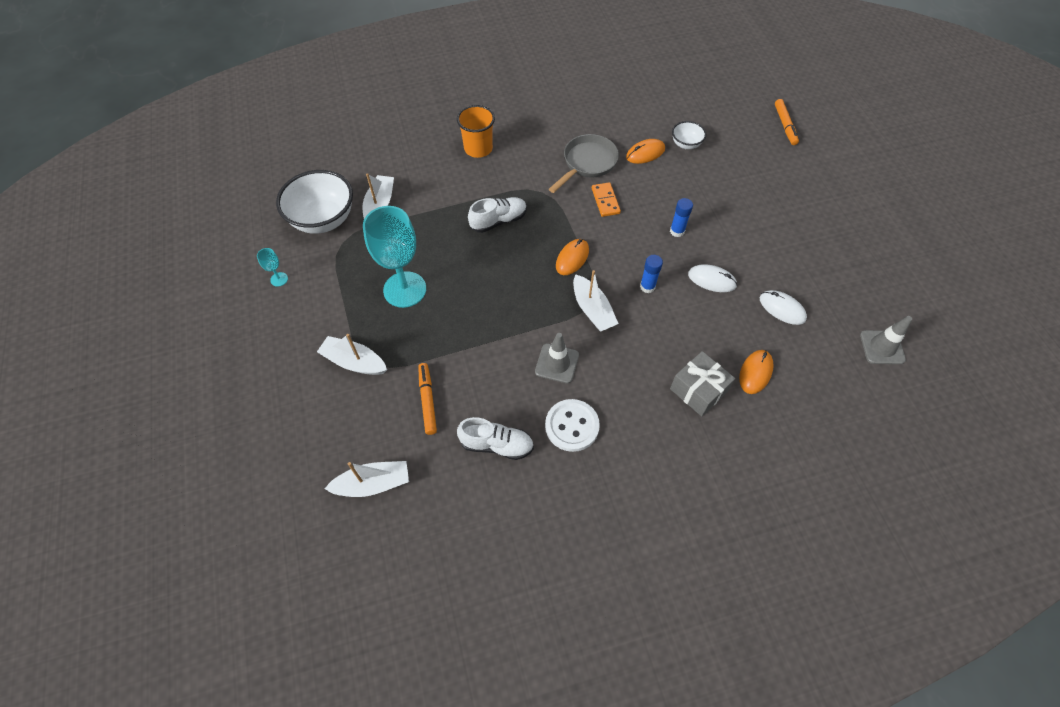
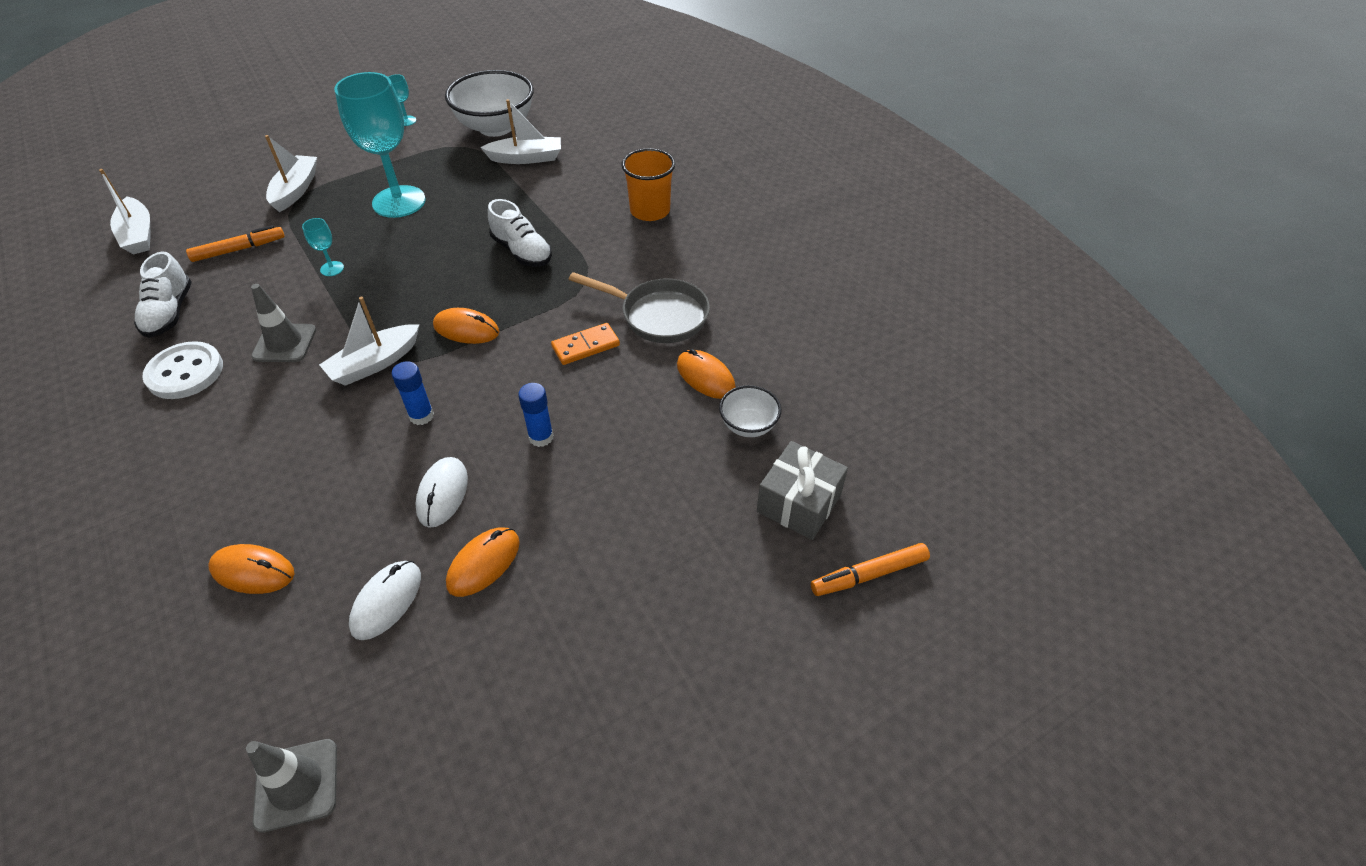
camera: 75 degrees right, 10 degrees down
(477, 335) = (332, 268): none -> turquoise goblet
(698, 390) = (226, 499): grey gift -> grey gift (799, 503)
(762, 265) = (483, 563): none -> orange mouse

